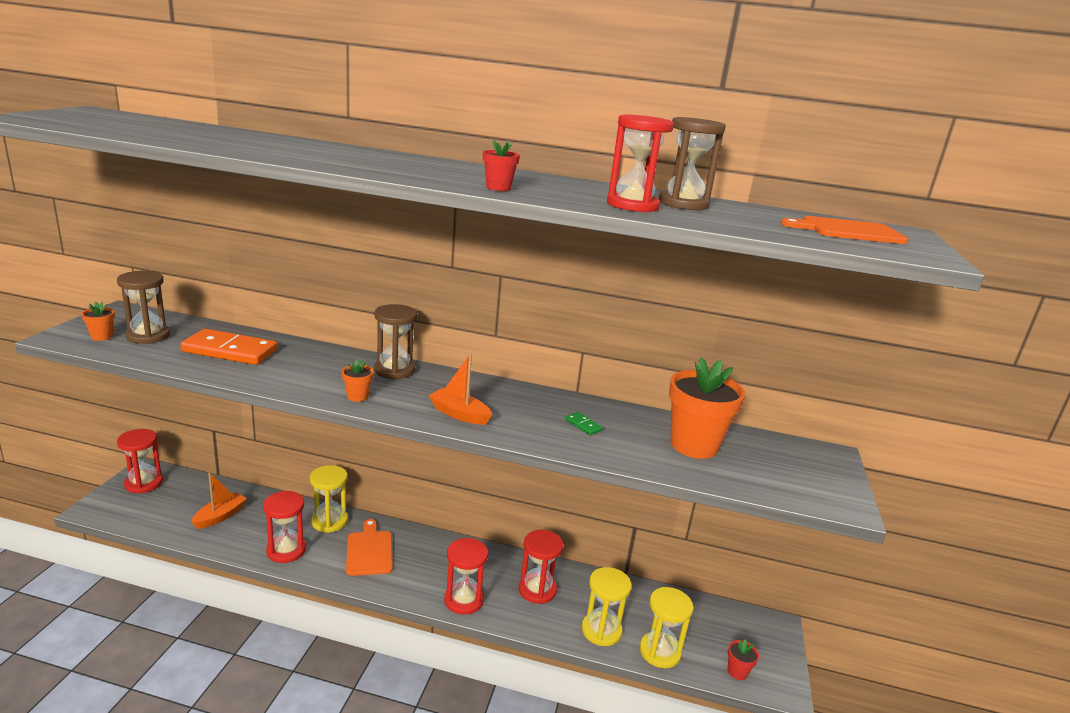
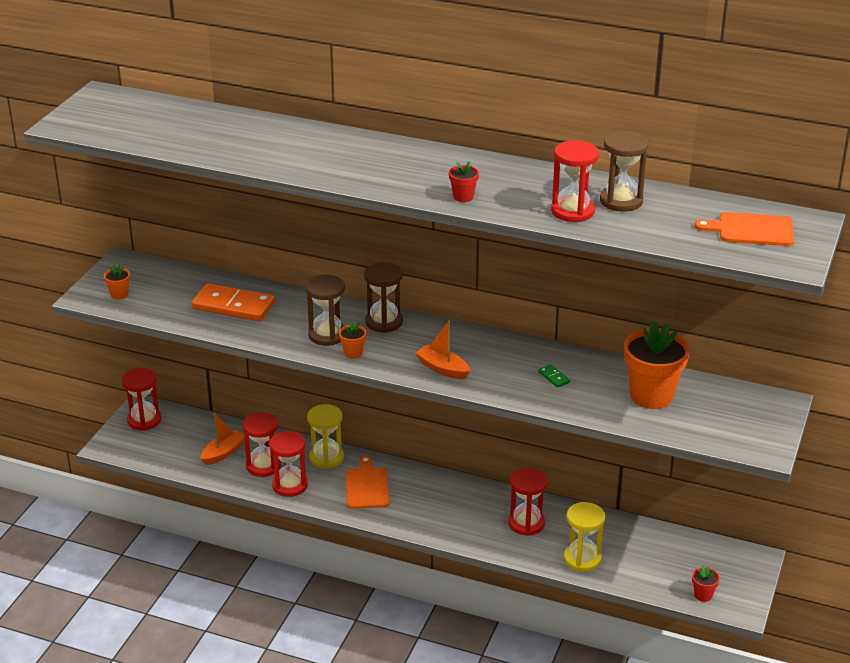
camera: 10 degrees right, 10 degrees up
(148, 336) = (157, 291): brown hourglass -> brown hourglass (327, 335)
(464, 600) = (456, 531): red hourglass -> red hourglass (263, 466)
(660, 652) = (634, 577): yellow hourglass -> none

